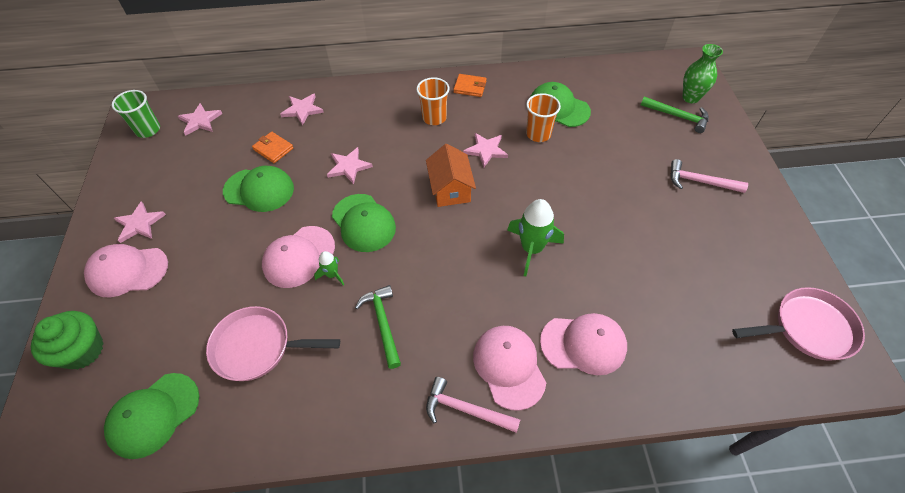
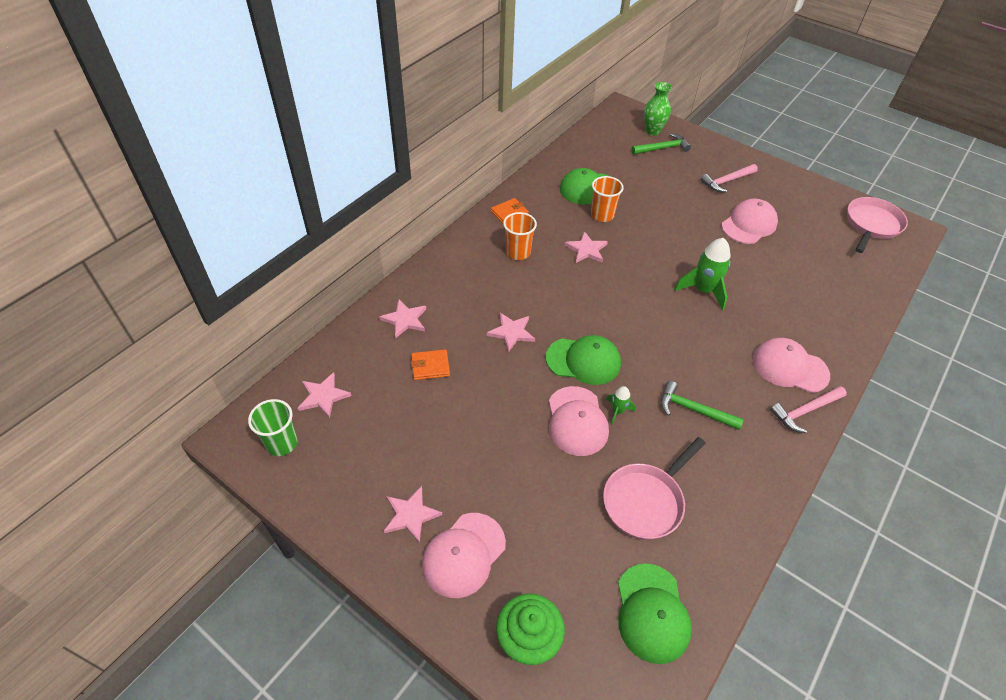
camera: 50 degrees left, 5 degrees down
(259, 190) = (470, 404): green cap -> none
(450, 189) = (603, 292): orange house -> none
(583, 344) = (803, 321): pink cap -> pink cap (749, 224)

